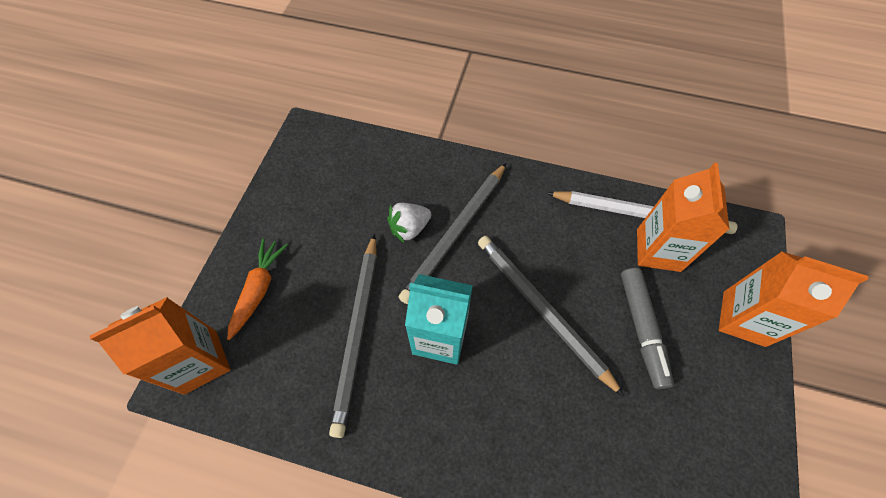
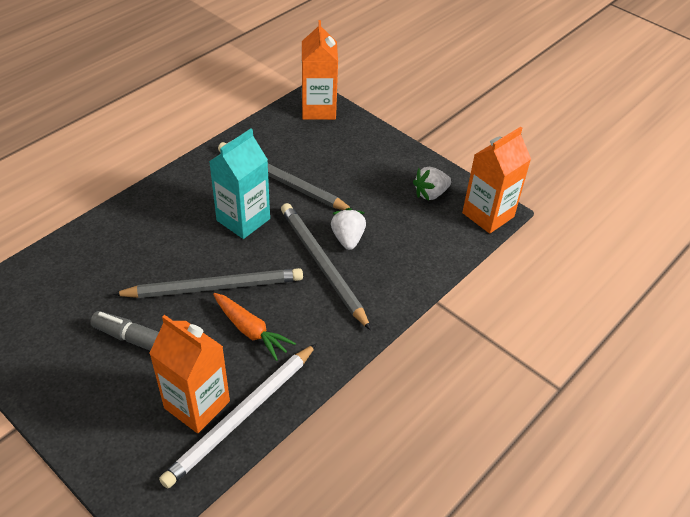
camera: 115 degrees right, 15 degrees down
(259, 289) = (352, 145): orange carrot -> orange carrot (251, 331)
(308, 187) = (430, 194): none -> white strawberry
(743, 318) = (87, 427): orange carton -> orange carton (488, 215)

